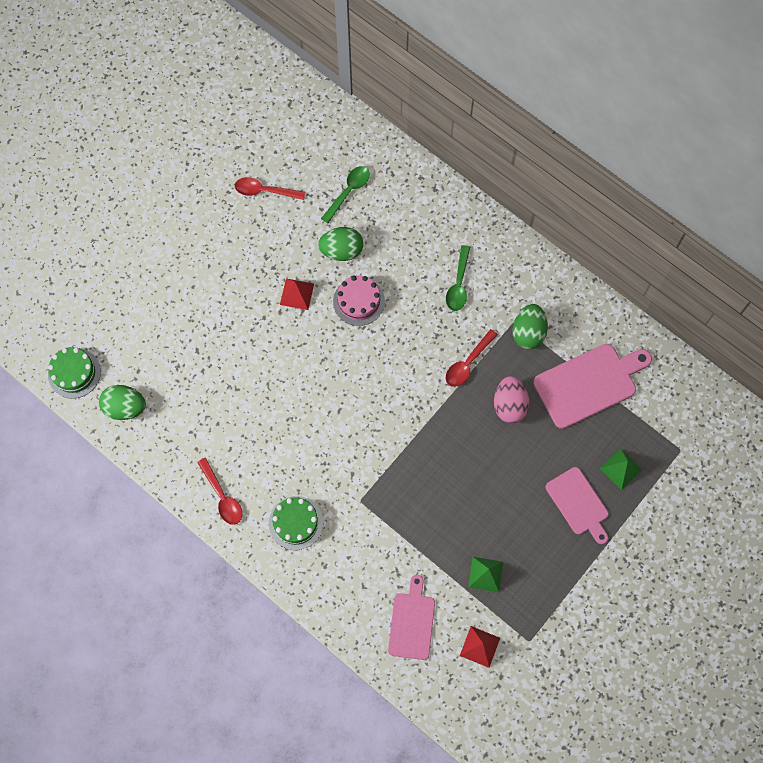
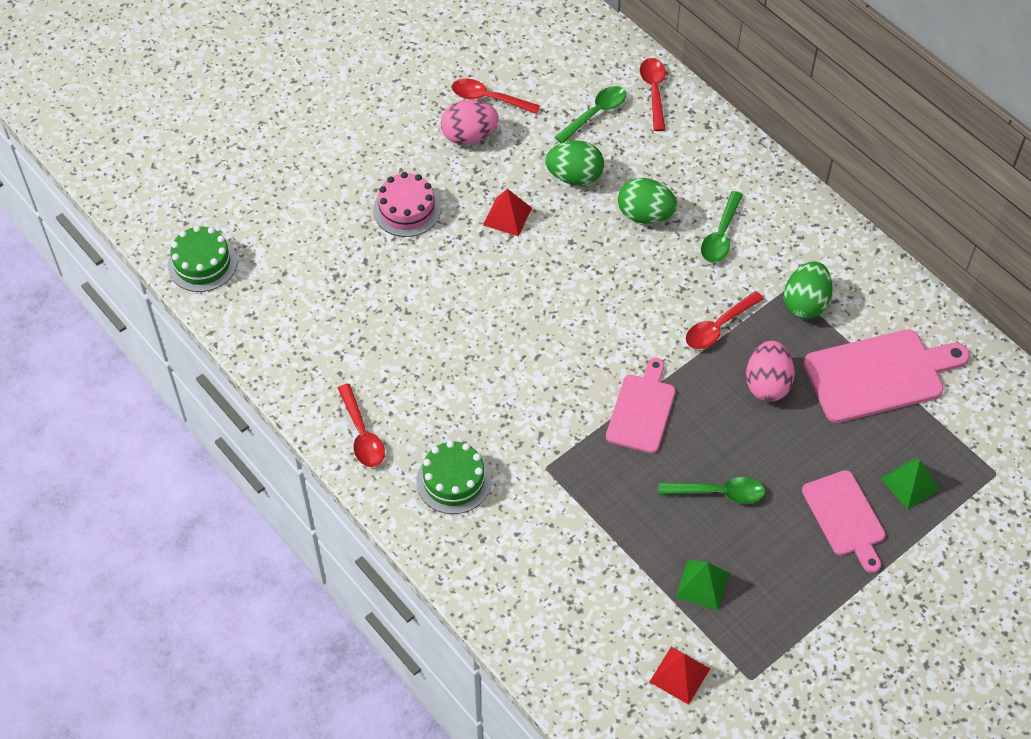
camera: 10 degrees right, 15 degrees down
(125, 407) = (258, 312): green egg -> green egg (645, 215)
(255, 227) = (469, 136): none -> pink egg
(358, 301) = (586, 236): pink cake -> pink cake (407, 209)
(390, 164) = (654, 91): none -> red spoon
(412, 622) = (589, 629): pink cutting board -> pink cutting board (642, 410)
(487, 499) = (719, 493): none -> green spoon

